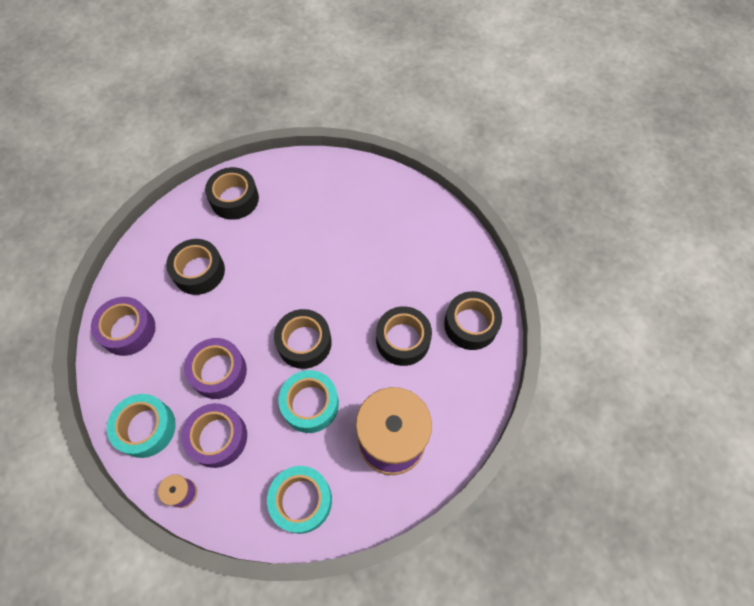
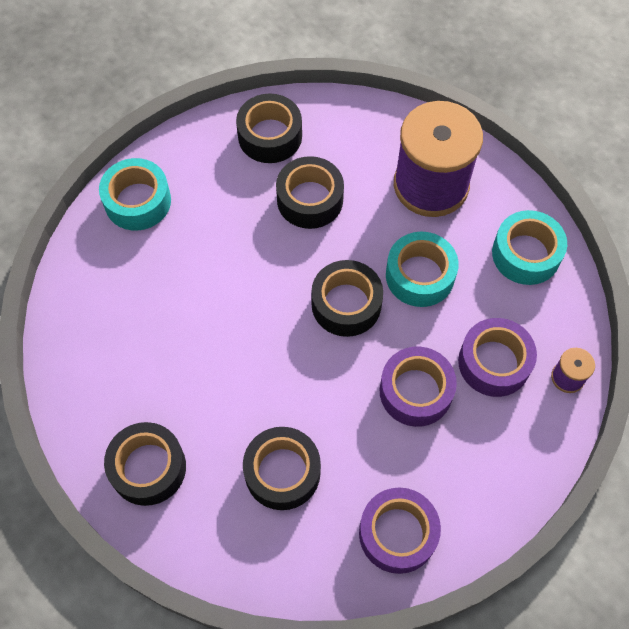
camera: 105 degrees left, 0 degrees up
(146, 428) = (514, 450): turquoise tape -> turquoise tape (137, 201)

